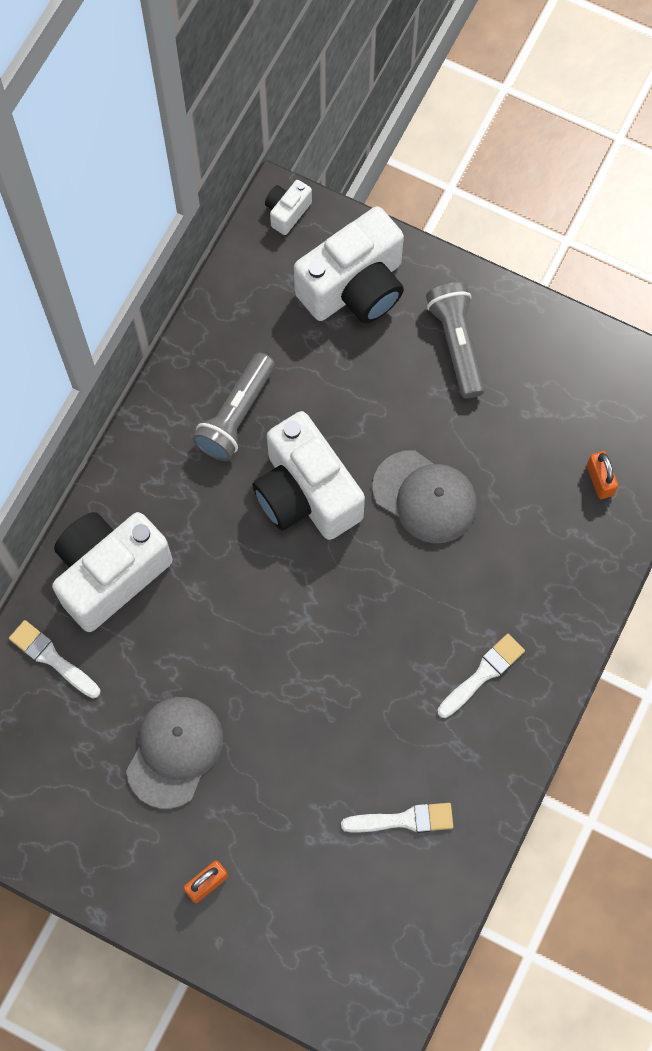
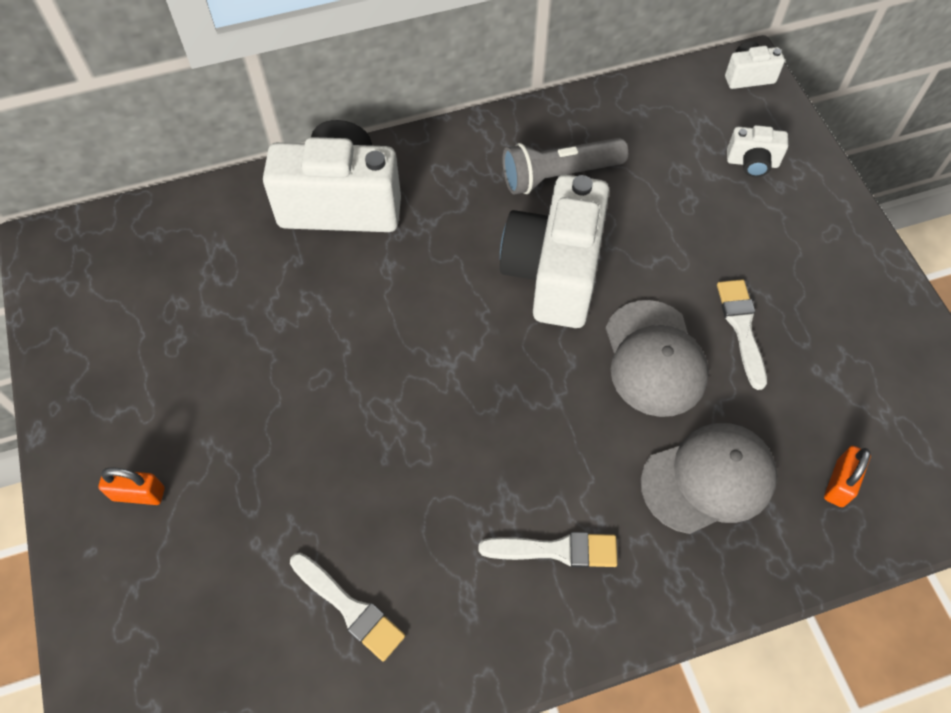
camera: 45 degrees right, 10 degrees down
(52, 658) = (234, 222): white brush -> white brush (742, 327)
(175, 752) = (237, 368): grey cap -> grey cap (708, 479)
(354, 287) = (752, 163): white camera -> white camera, size x0.45
(457, 344) = (804, 267): grey flashlight -> none

